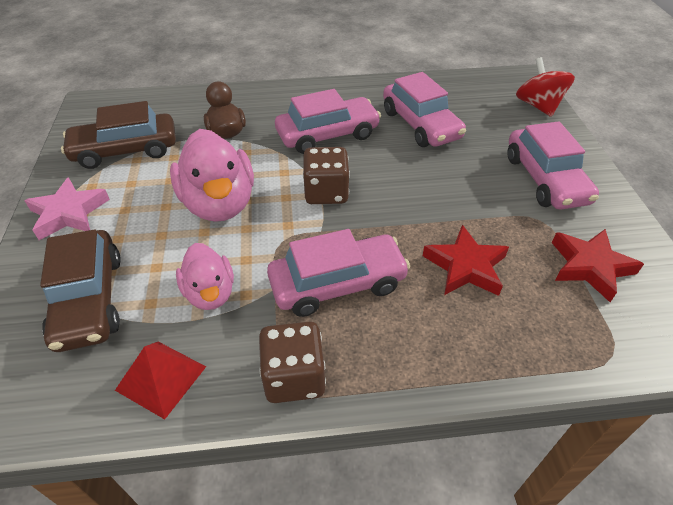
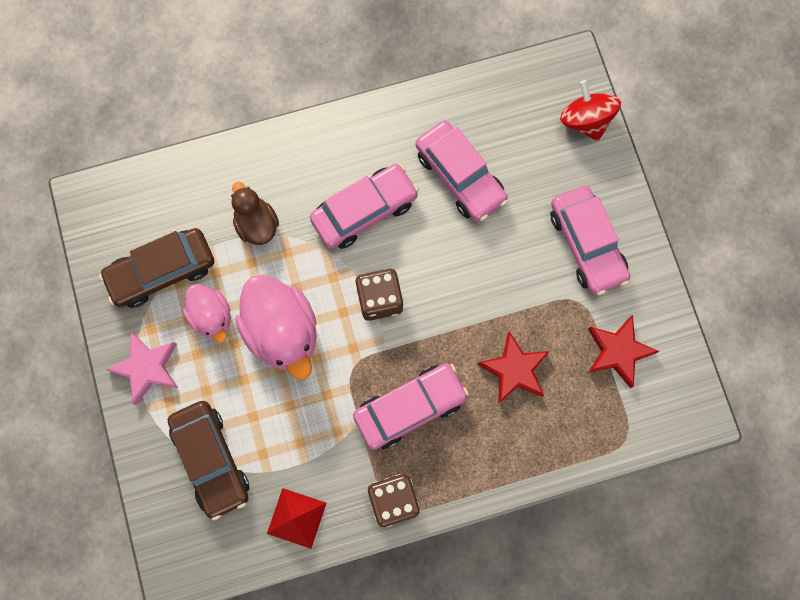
camera: 10 degrees left, 30 degrees up
(210, 293) = (307, 435): pink duck -> pink duck (212, 316)

